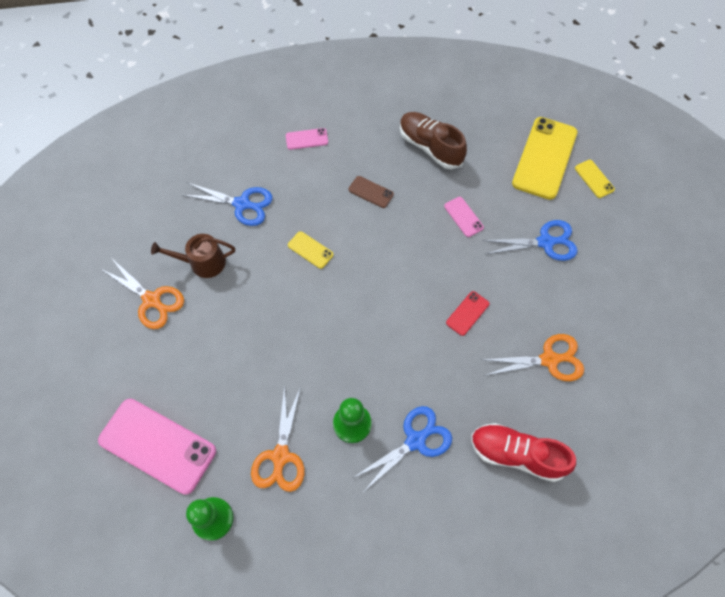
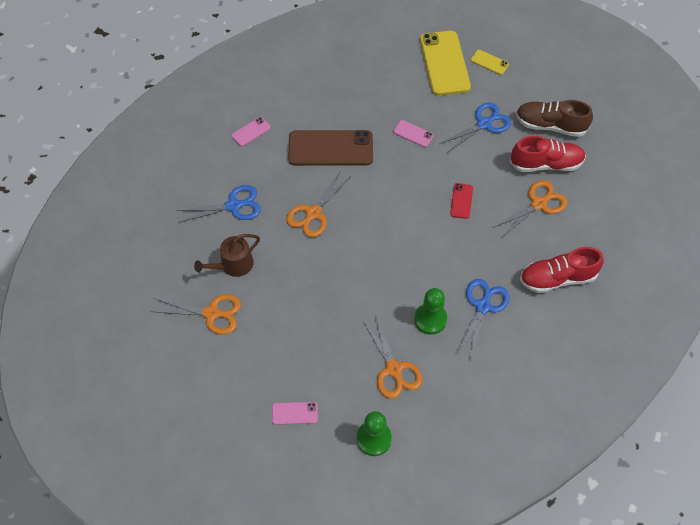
camera: 30 degrees left, 5 degrees down
(157, 445) = (295, 413): pink phone -> pink phone, size x0.46
(310, 250) = (313, 213): yellow phone -> orange scissors
(371, 192) = (330, 148): brown phone -> brown phone, size x2.19
(430, 147) = (353, 94): brown shoe -> brown shoe (550, 126)
(586, 319) = (546, 164): none -> red shoe

